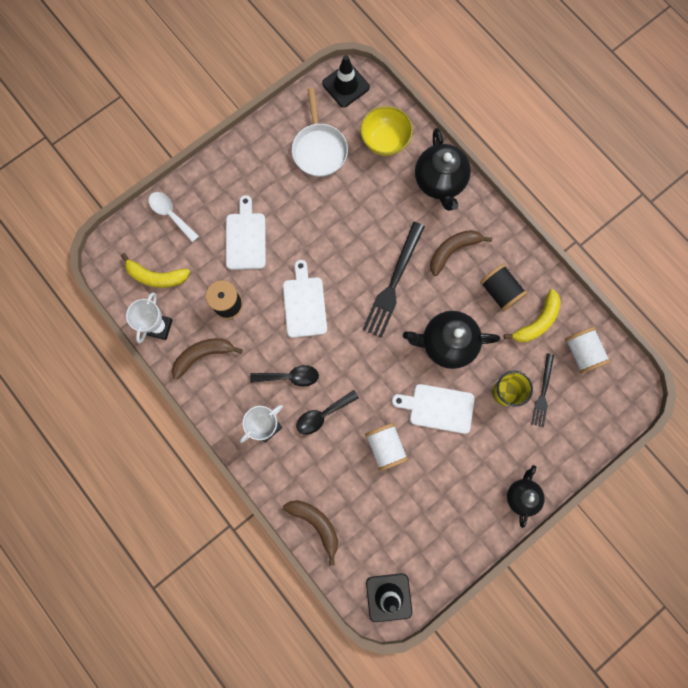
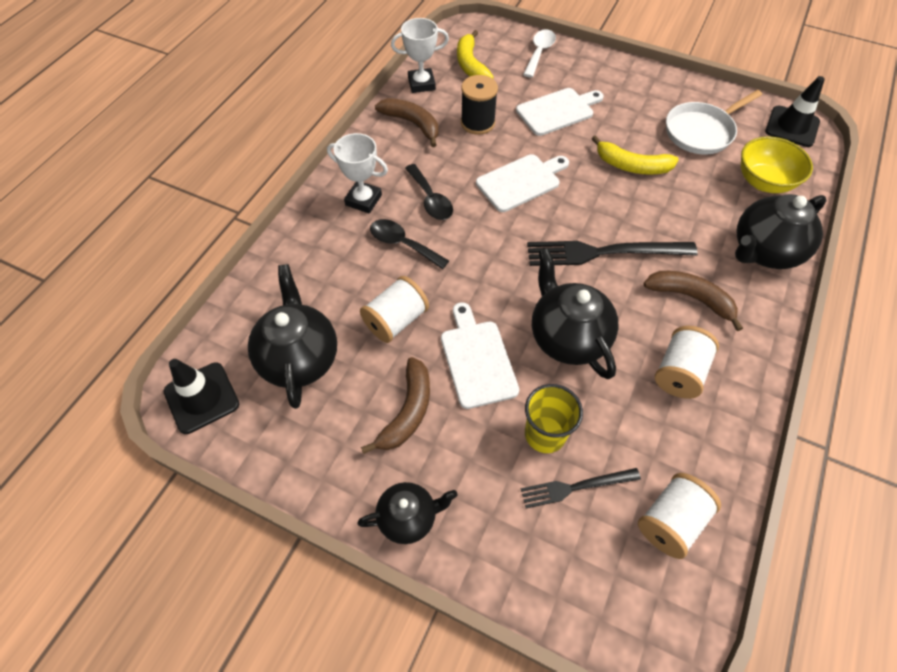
camera: 65 degrees right, 20 degrees down
(316, 523) = (269, 285): brown banana -> brown banana (407, 411)
(386, 522) = (299, 358): none -> black teapot
(499, 291) = (679, 372): black spool -> white spool
(537, 322) = (672, 437): yellow banana -> yellow banana (632, 166)

